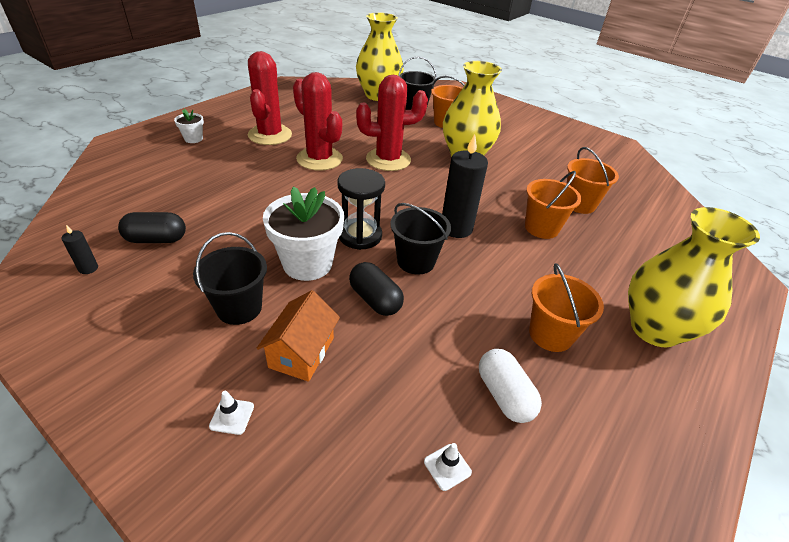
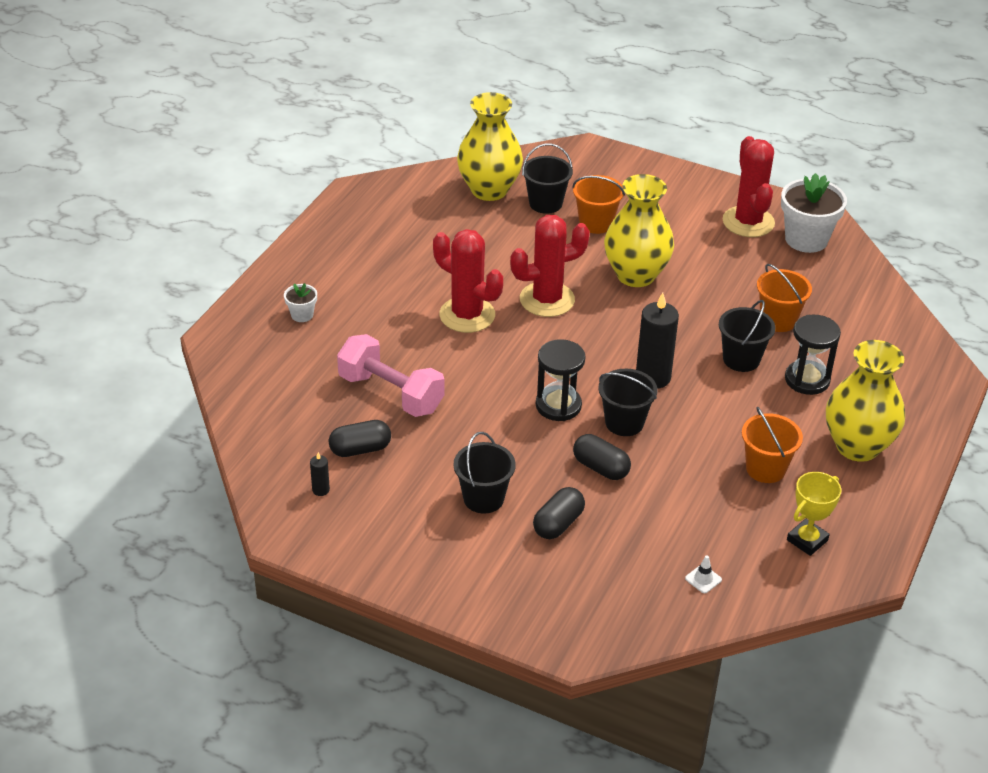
camera: 10 degrees left, 0 degrees up
(219, 201) = (391, 393): none -> pink dumbbell
(232, 416) = (529, 578): white traffic cone -> none
(270, 135) = (388, 290): red cactus -> red cactus (748, 222)
(302, 352) = (558, 524): orange house -> black capsule
(307, 263) = (521, 445): white flower pot -> white flower pot (806, 239)
(504, 395) = (735, 524): white capsule -> none
(541, 228) = (741, 359): orange bucket -> black bucket
(591, 436) = (807, 540): none -> yellow trophy
(602, 255) = (807, 380): none -> black hourglass

